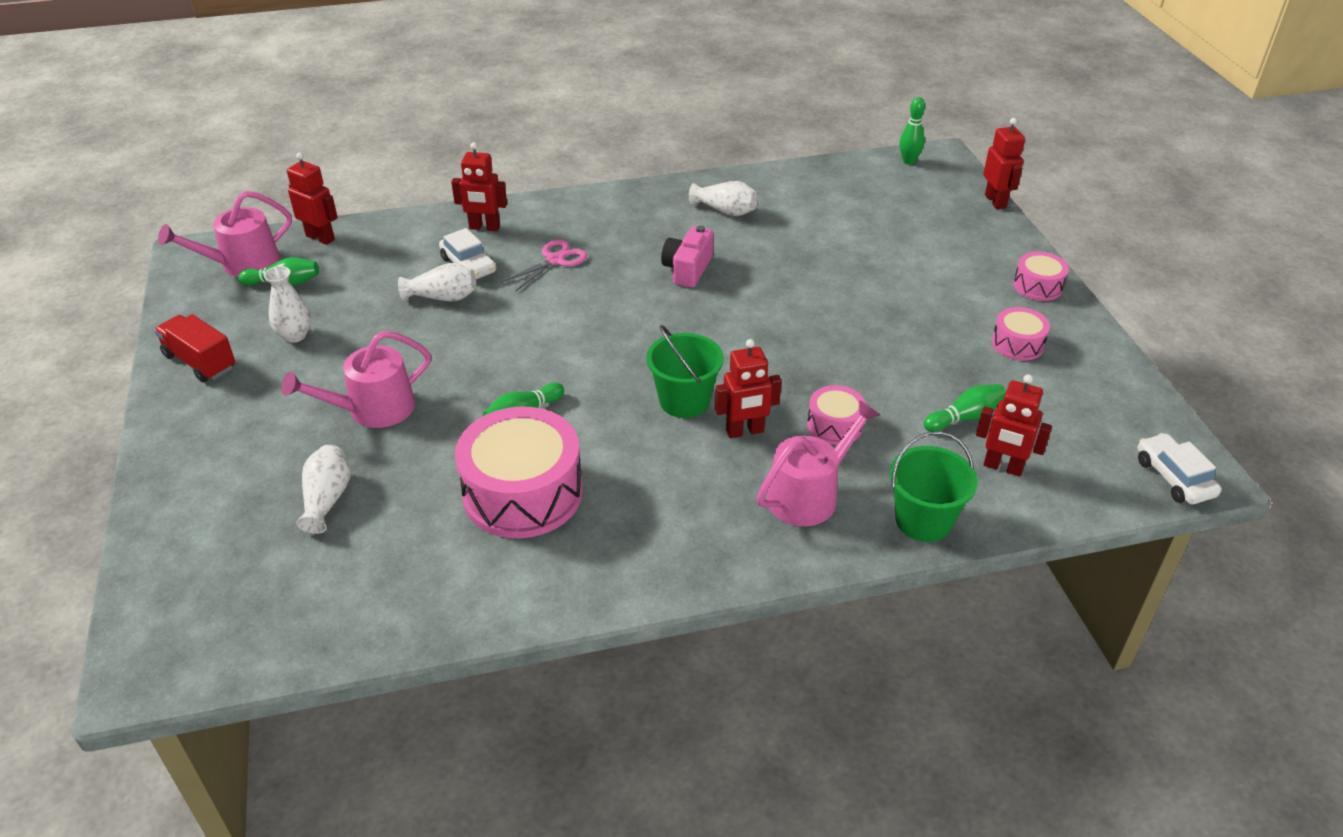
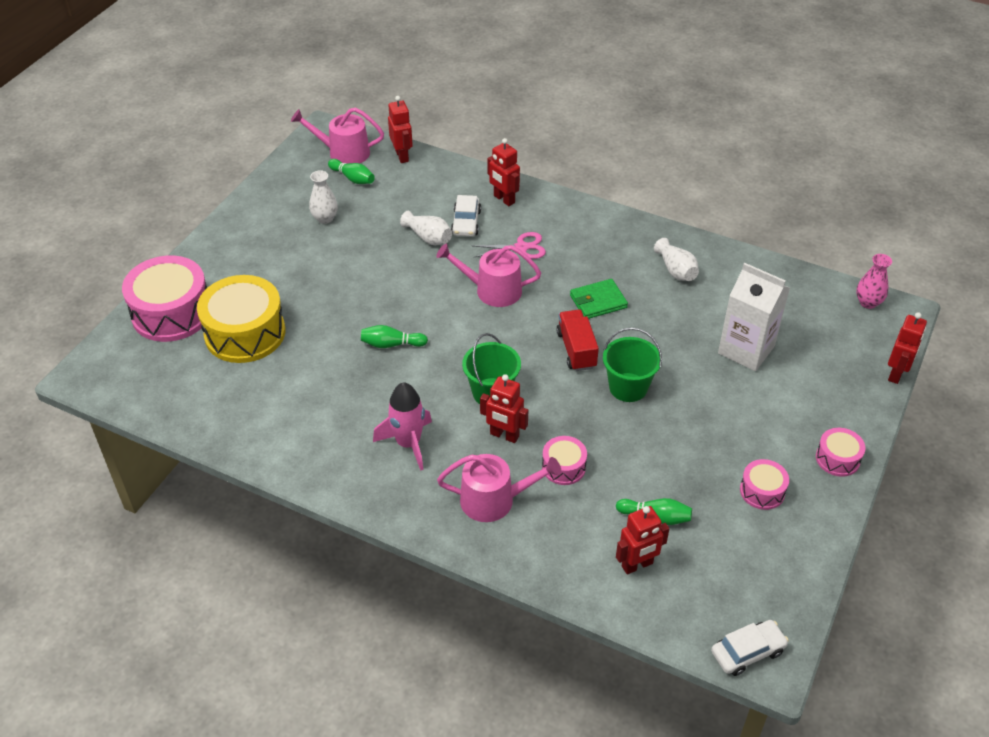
camera: 40 degrees right, 5 degrees up
(200, 362) = (263, 208): red truck -> red truck (576, 350)
(327, 499) = (245, 333): white vase -> yellow drum
(373, 409) = (318, 292): pink watering can -> pink watering can (492, 290)
(523, 493) = (341, 393): pink drum -> pink drum (171, 313)
(657, 497) = (408, 443): none -> pink rocket
(687, 269) = (598, 301): pink camera -> green wallet
(863, 243) = (746, 350): none -> white carton
(908, 161) = (868, 302): green bowling pin -> pink vase
(923, 520) = (543, 562): green bucket -> green bucket (628, 387)
(1003, 467) = (637, 565): red robot -> red robot turned 90 degrees counterclockwise
(1173, 477) = (747, 652): white car -> white car turned 45 degrees clockwise

